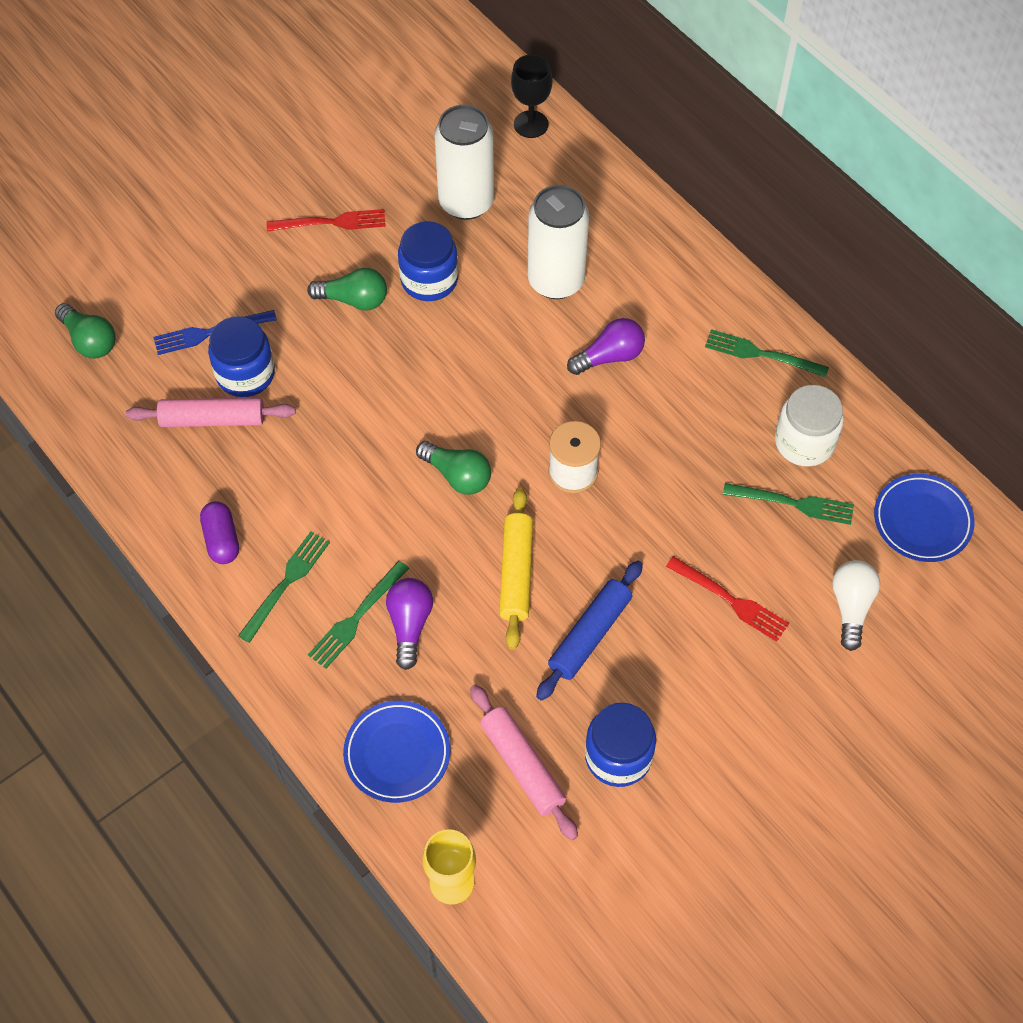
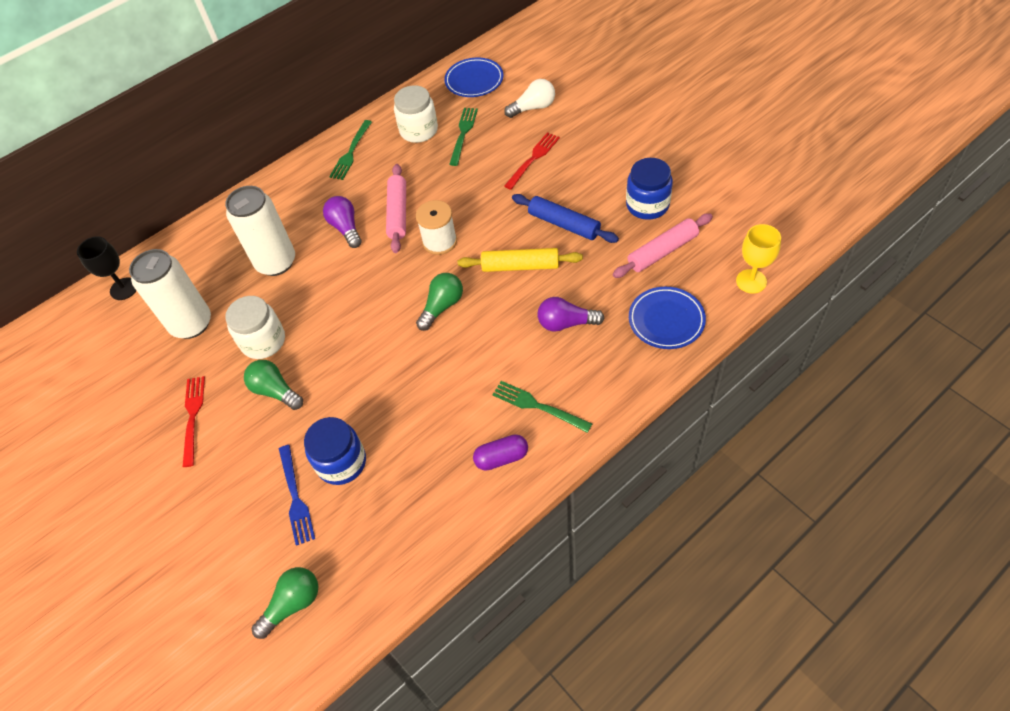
camera: 85 degrees left, 5 degrees down
(212, 419) = (385, 482): pink rolling pin -> pink rolling pin (398, 213)
(354, 300) = (275, 391): green light bulb -> green light bulb turned 60 degrees counterclockwise
(356, 618) = (563, 356): green fork -> none
(429, 280) = (263, 341): blue jar -> white jar
(851, 607) = (533, 108): white light bulb -> white light bulb turned 150 degrees clockwise

